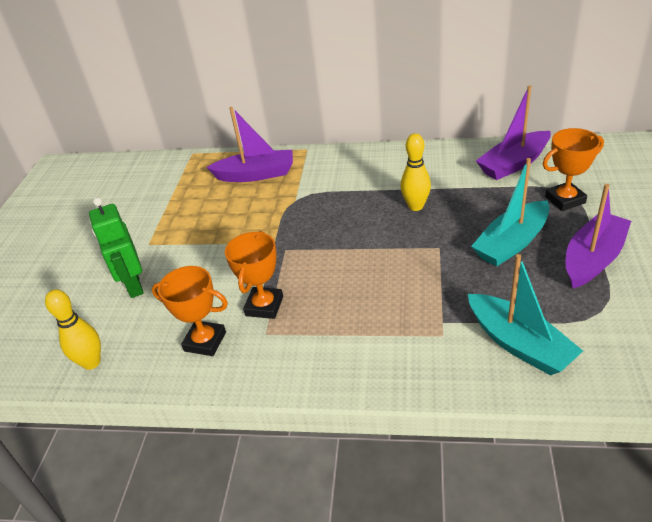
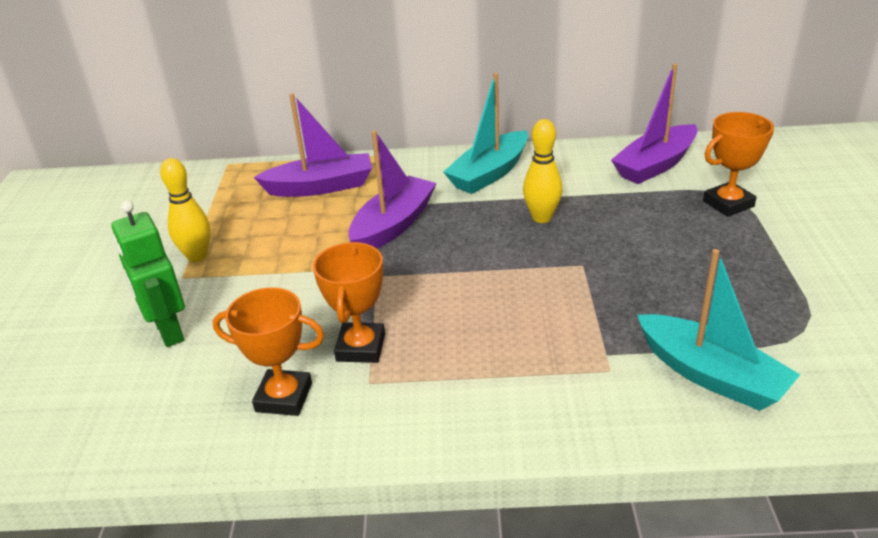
camera: 10 degrees left, 5 degrees down
(91, 362) = (119, 435): yellow bowling pin -> yellow bowling pin (197, 256)
(511, 243) = (674, 256): turquoise boat -> turquoise boat (489, 173)
(593, 259) = (779, 270): purple boat -> purple boat (393, 225)

